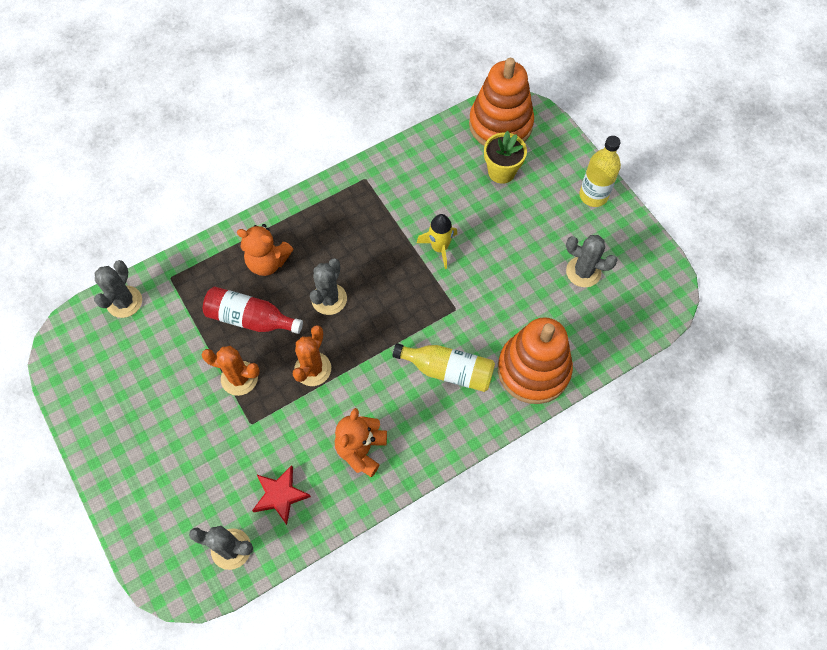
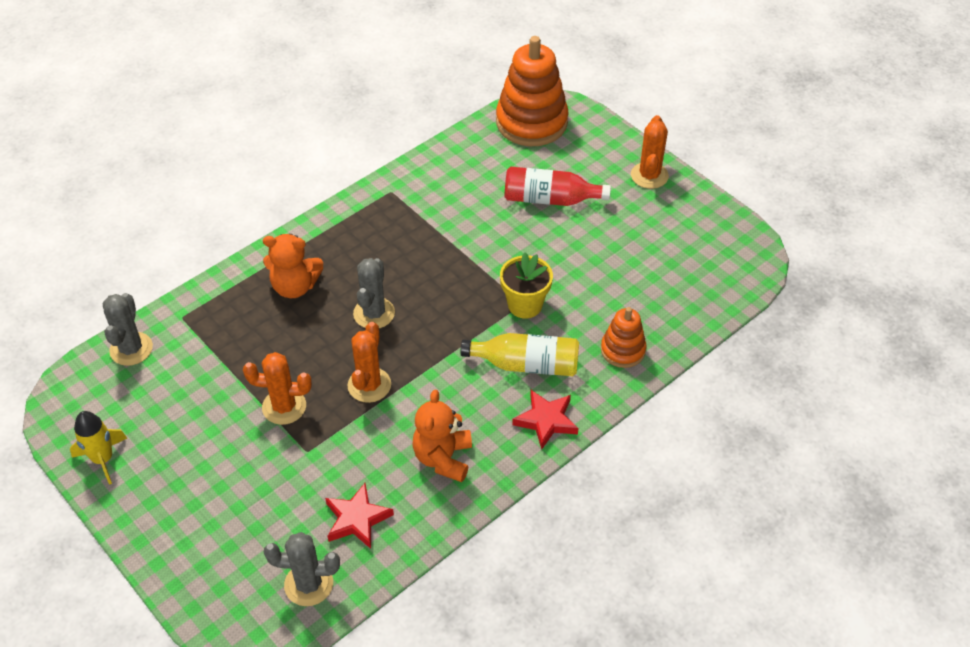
camera: 10 degrees left, 15 degrees down
(250, 318) = (286, 345): red bottle -> red bottle (550, 199)
(439, 248) = (490, 247): yellow rocket -> yellow rocket (103, 459)
(454, 428) = (546, 421): none -> red star
(501, 172) = (543, 166): yellow flower pot -> yellow flower pot (525, 305)
(533, 370) = (623, 350): orange stacking toy -> orange stacking toy, size x0.53
(583, 272) = (655, 249): grey cactus -> none
(593, 195) = (649, 175): yellow bottle -> orange cactus

